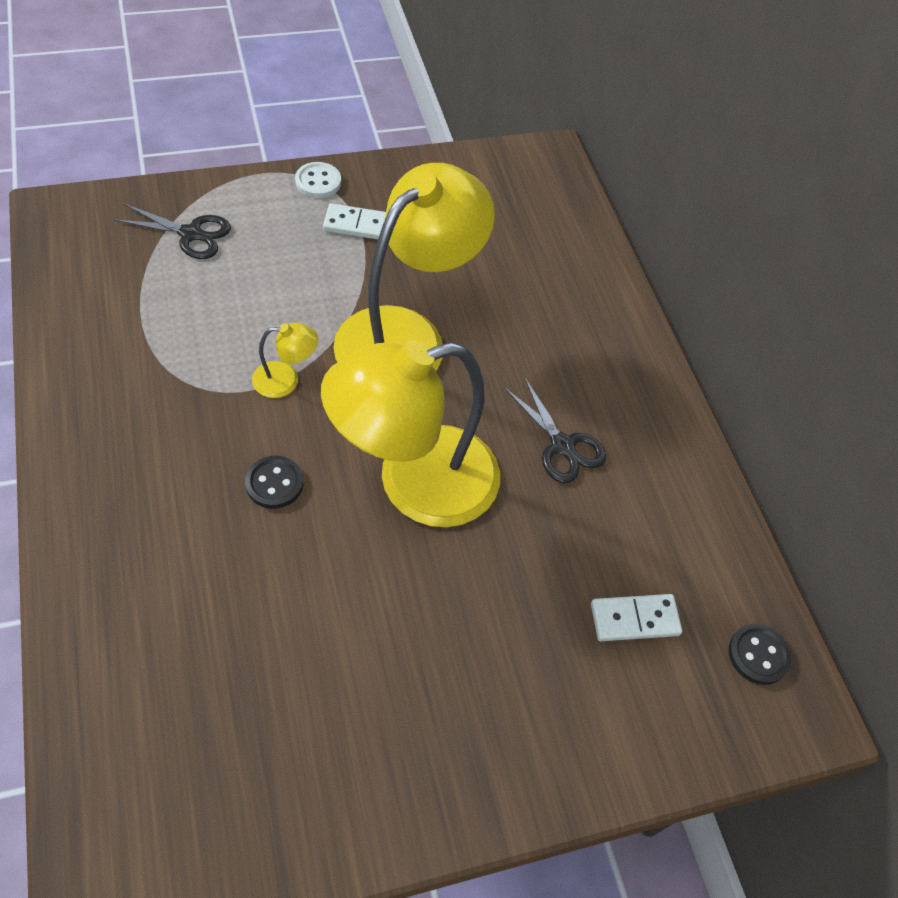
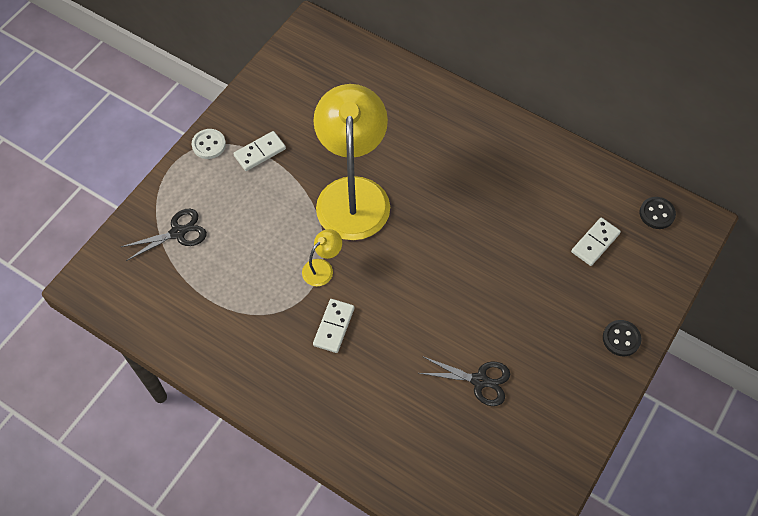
camera: 35 degrees left, 5 degrees up
(225, 447) = (334, 327): none -> white domino
(274, 483) = (377, 323): black button -> black button (621, 339)
(414, 483) = (440, 265): yellow lamp -> none
(562, 446) = (485, 188): black scissors -> black scissors (480, 381)

